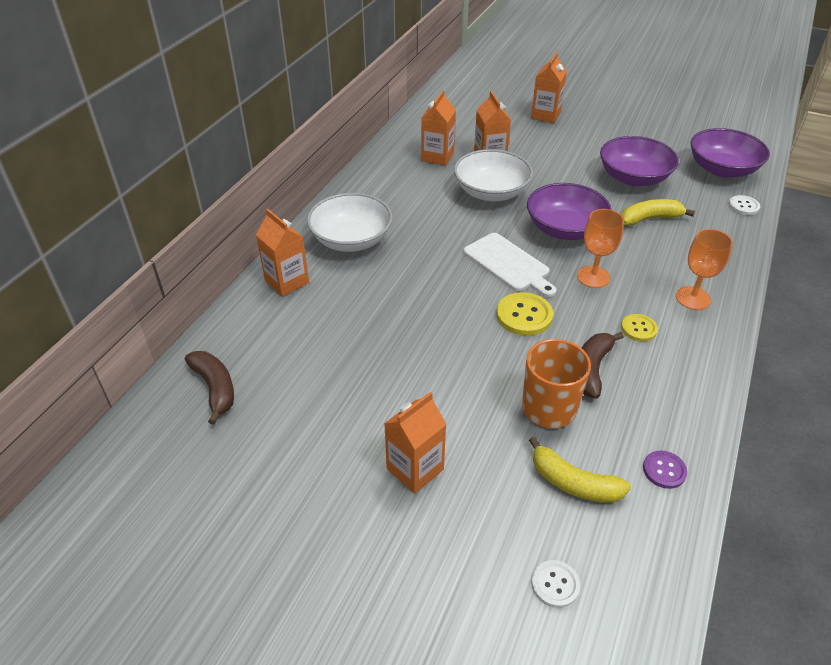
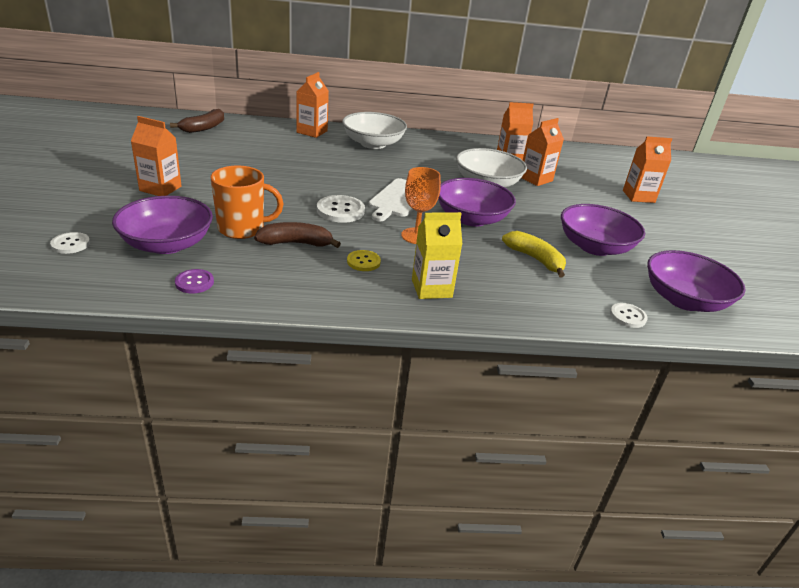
camera: 60 degrees right, 10 degrees down
(524, 315) = (340, 210): yellow button -> white button
(573, 483) = (167, 244): yellow banana -> purple bowl
(693, 298) = (431, 288): orange goblet -> yellow carton

